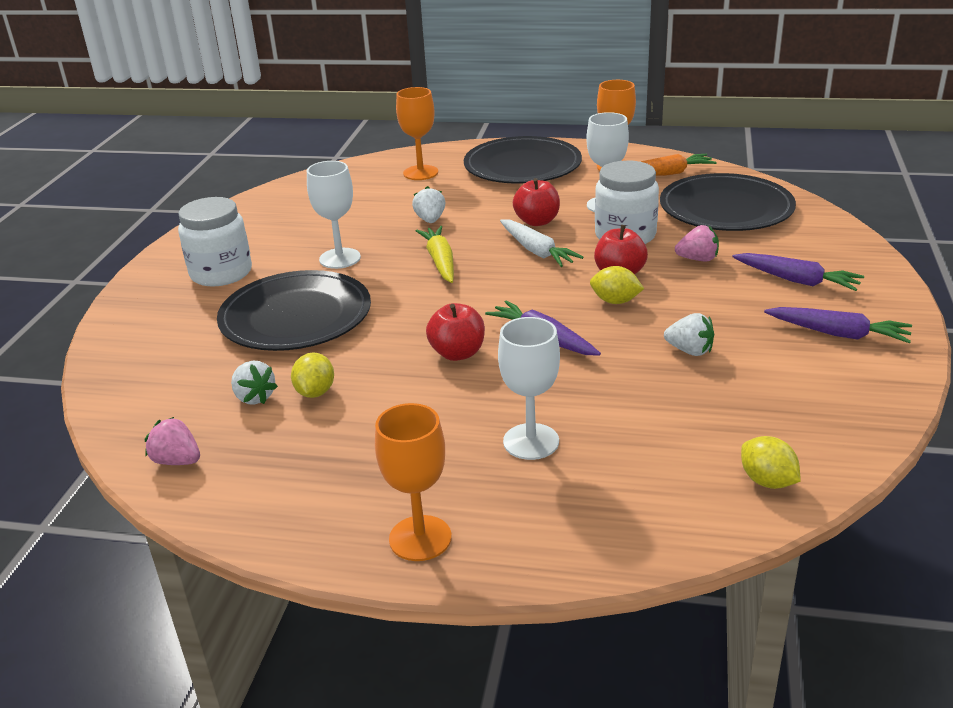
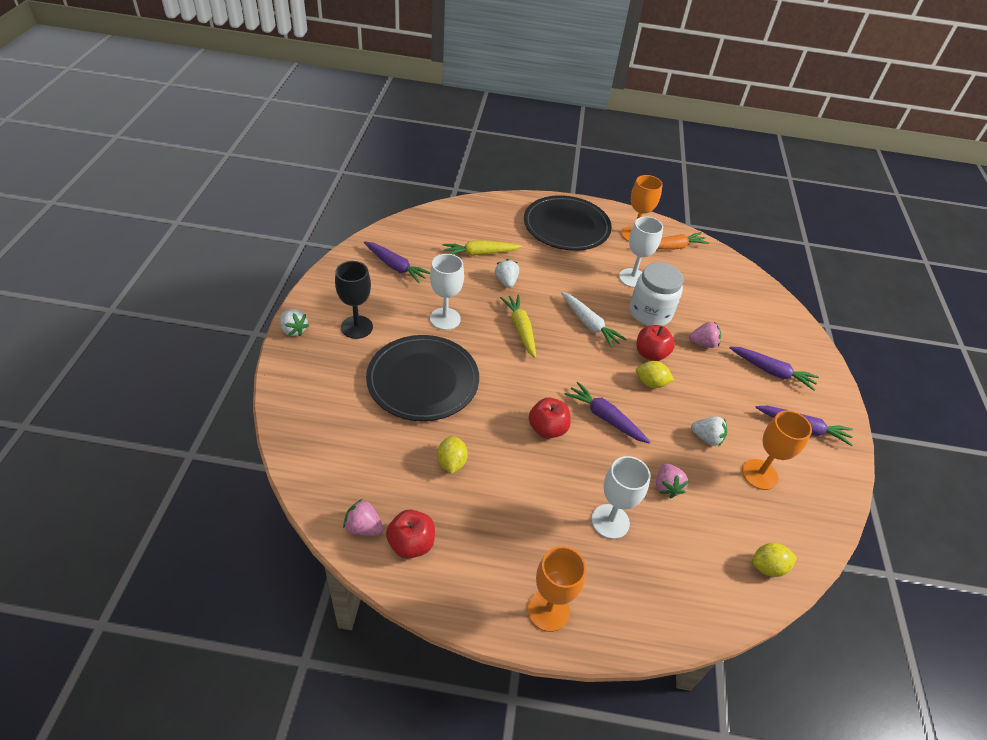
camera: 10 degrees left, 15 degrees up
(221, 273) = (357, 327): white jar -> black goblet
(254, 397) = (408, 465): white strawberry -> white strawberry (294, 330)
(286, 216) = (395, 266): none -> purple carrot
(400, 197) = (480, 253): none -> yellow carrot
(420, 173) = (490, 226): orange goblet -> orange goblet (760, 474)
(537, 221) = (585, 291): red apple -> red apple (411, 544)
(621, 403) = (666, 487): none -> pink strawberry
(726, 208) = (717, 290): black plate -> none
(767, 481) = (768, 567): yellow lemon -> yellow lemon turned 60 degrees counterclockwise

